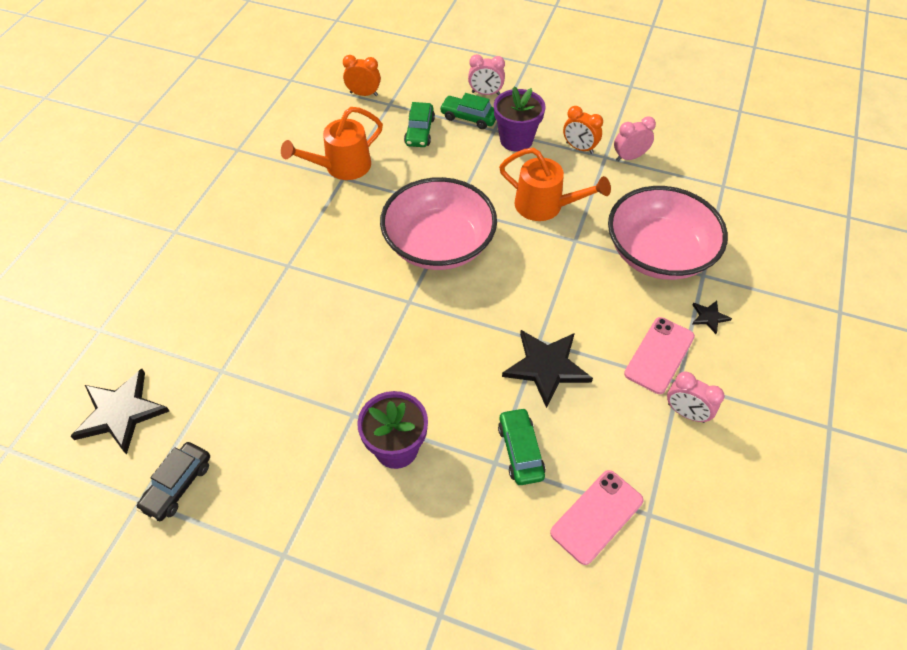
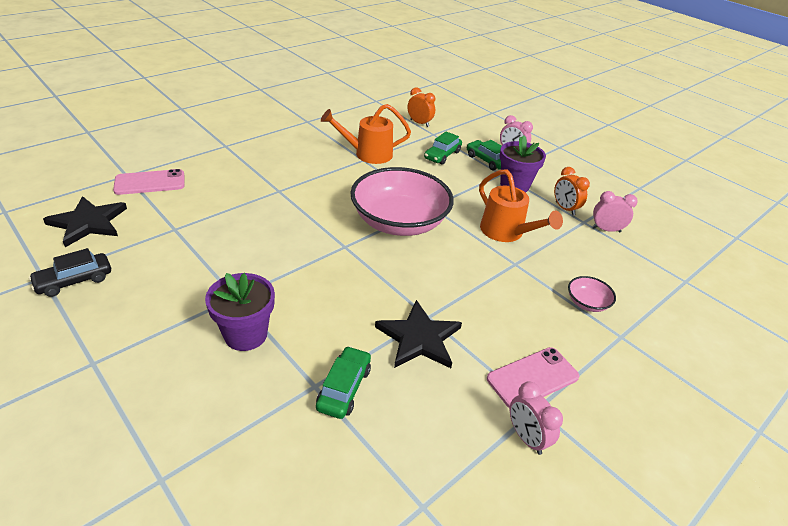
camera: 25 degrees right, 15 degrees down
(596, 516) = (369, 479): pink phone -> pink phone (150, 182)
(658, 253) = (587, 303): pink bowl -> pink bowl, size x0.41
(709, 317) = (605, 371): black star -> none

